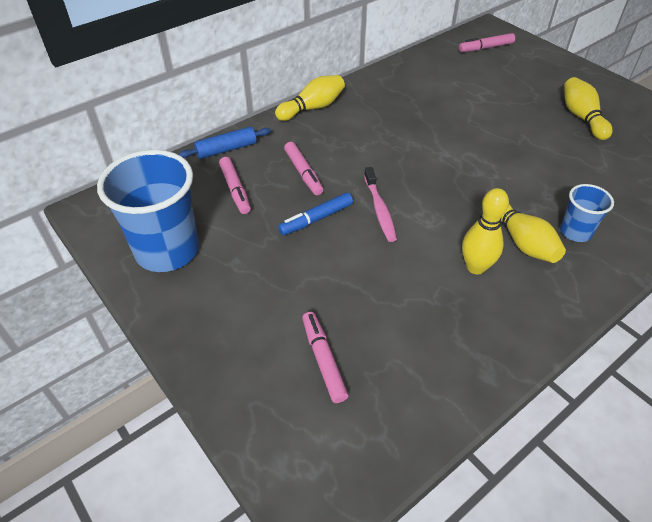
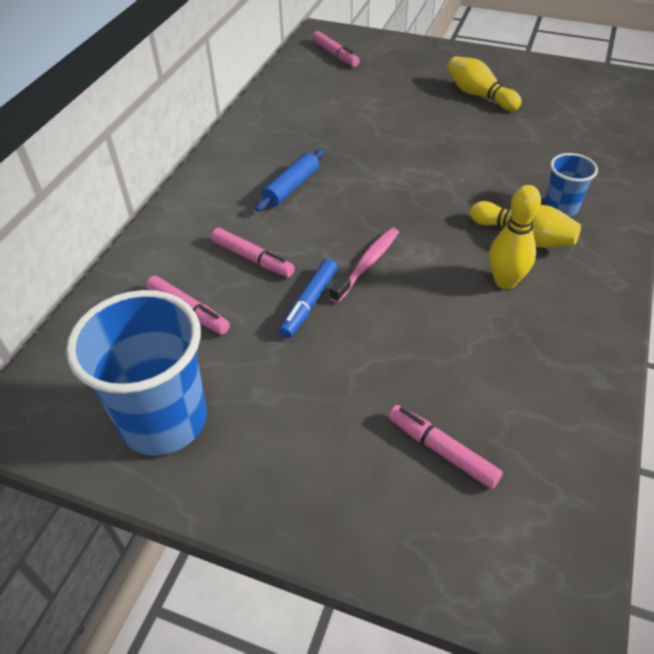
camera: 30 degrees left, 0 degrees up
(226, 149) = (137, 268): blue rolling pin -> blue rolling pin (291, 187)
(312, 108) = (202, 181): yellow bowling pin -> none
(379, 210) = (367, 264): pink toothbrush -> pink toothbrush turned 105 degrees counterclockwise
(486, 48) = (335, 55): pink marker -> pink marker turned 75 degrees counterclockwise

